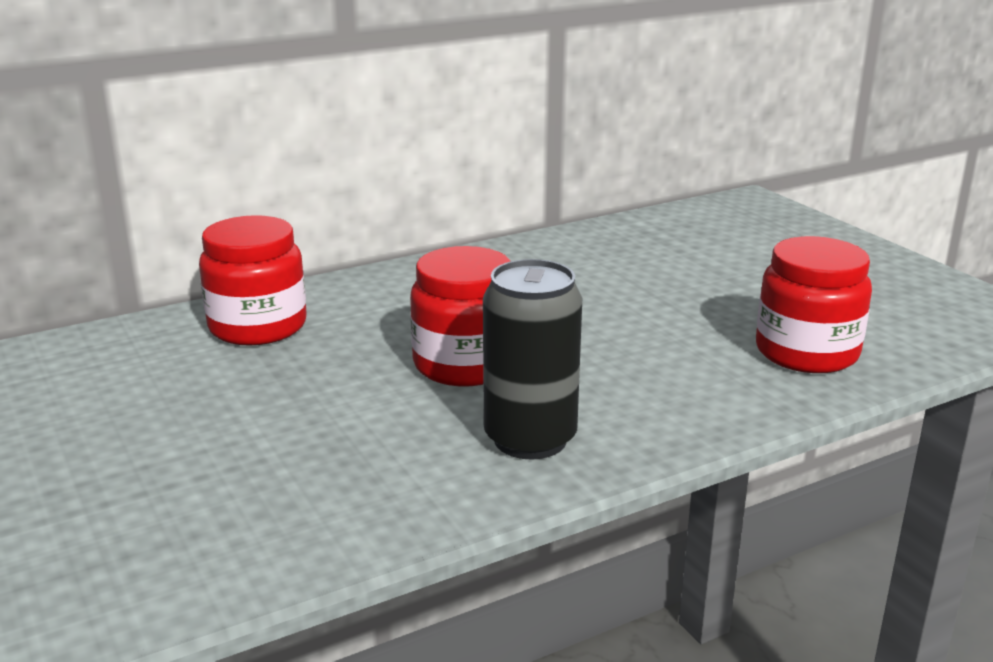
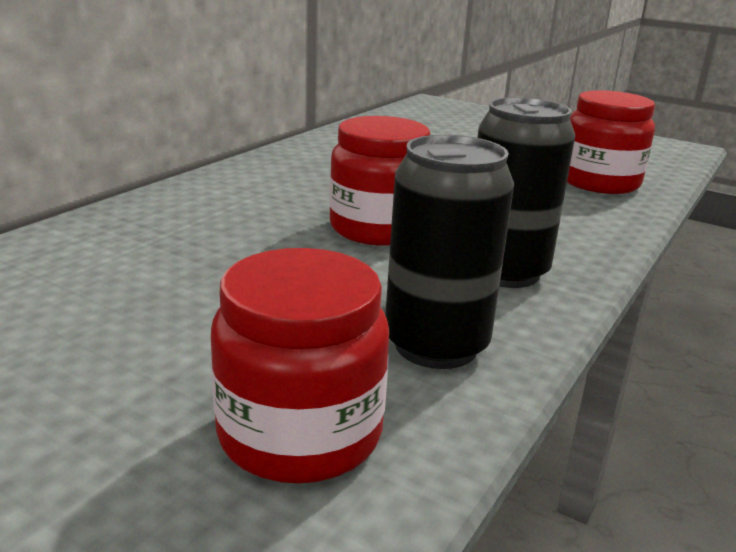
camera: 30 degrees left, 0 degrees up
(258, 326) = (145, 230): red jar -> red jar (300, 433)
(369, 493) = (436, 345): none -> black can

